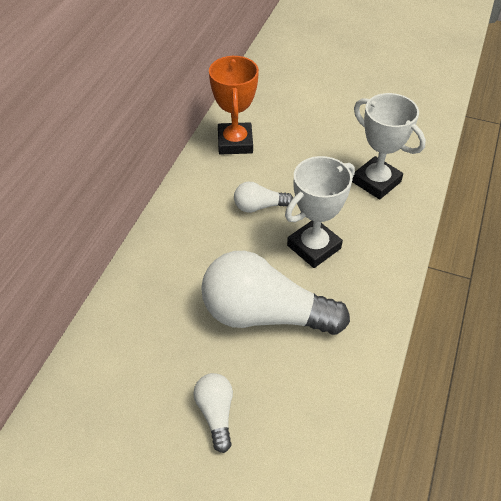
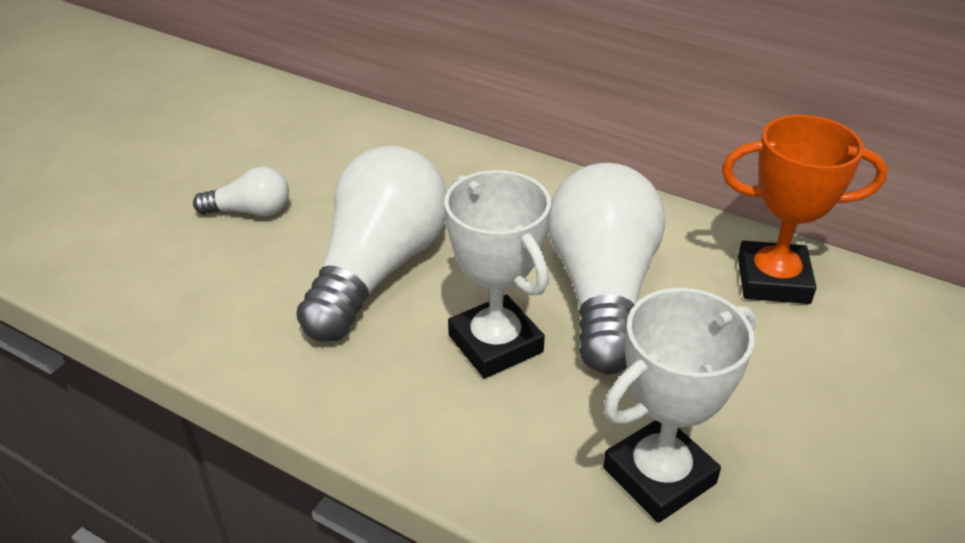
camera: 100 degrees right, 10 degrees down
(259, 206) = (602, 290): white light bulb -> white light bulb, size x2.13

